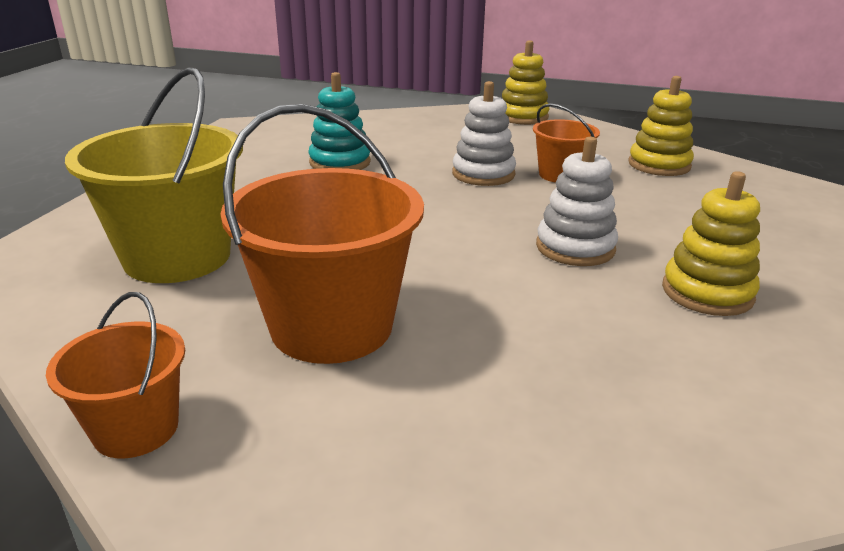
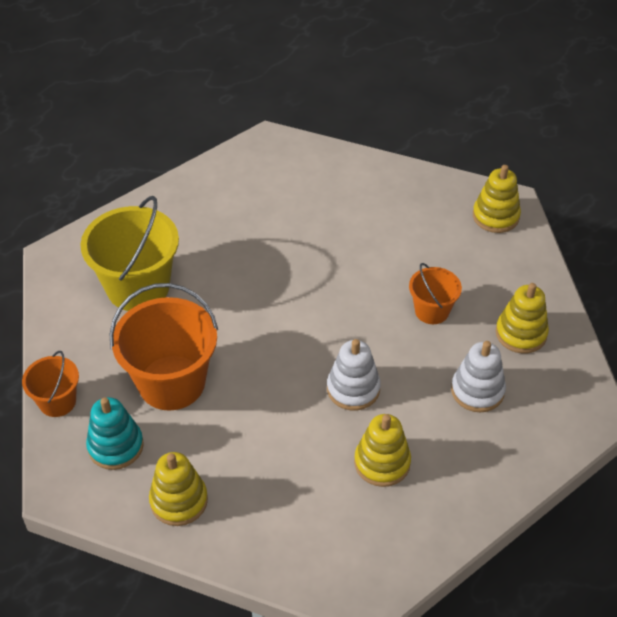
camera: 35 degrees right, 20 degrees up
(340, 162) = (297, 225): turquoise stacking toy -> turquoise stacking toy (115, 446)
(483, 174) = (379, 284): white stacking toy -> white stacking toy (477, 391)
(517, 463) = (179, 501): none -> yellow stacking toy

